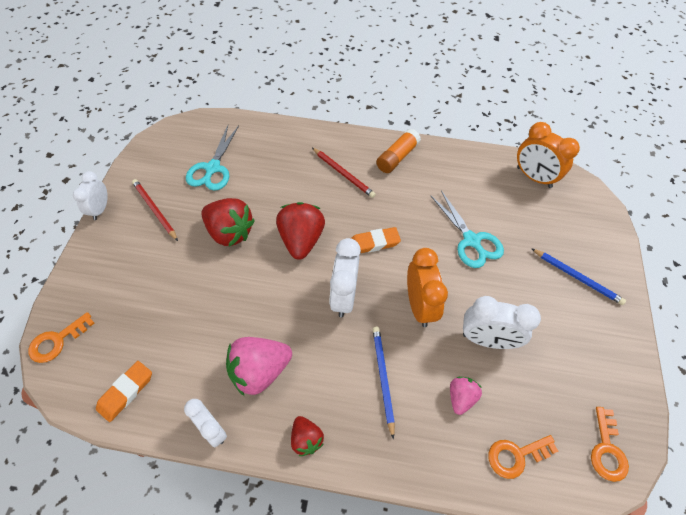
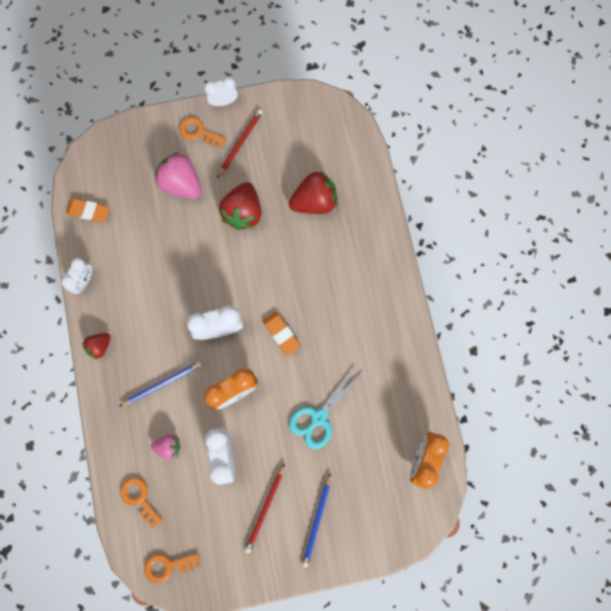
camera: 70 degrees right, 20 degrees up
(57, 341) = (106, 144): orange key -> orange key (199, 132)
(213, 168) = (303, 164): turquoise scissors -> none
(259, 371) = (135, 293): pink strawberry -> pink strawberry (181, 184)
(301, 240) = (259, 273): red strawberry -> red strawberry (314, 202)
(343, 174) = (347, 278): red pencil -> red pencil (265, 509)
(397, 157) = (390, 320): orange glue stick -> none

